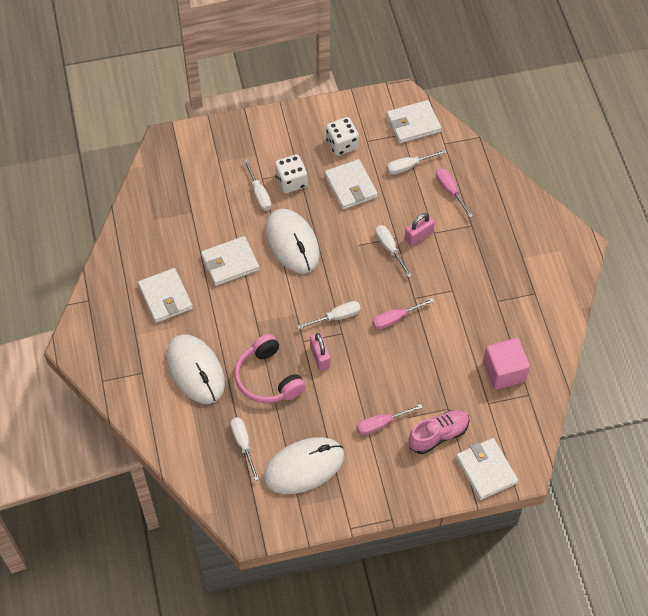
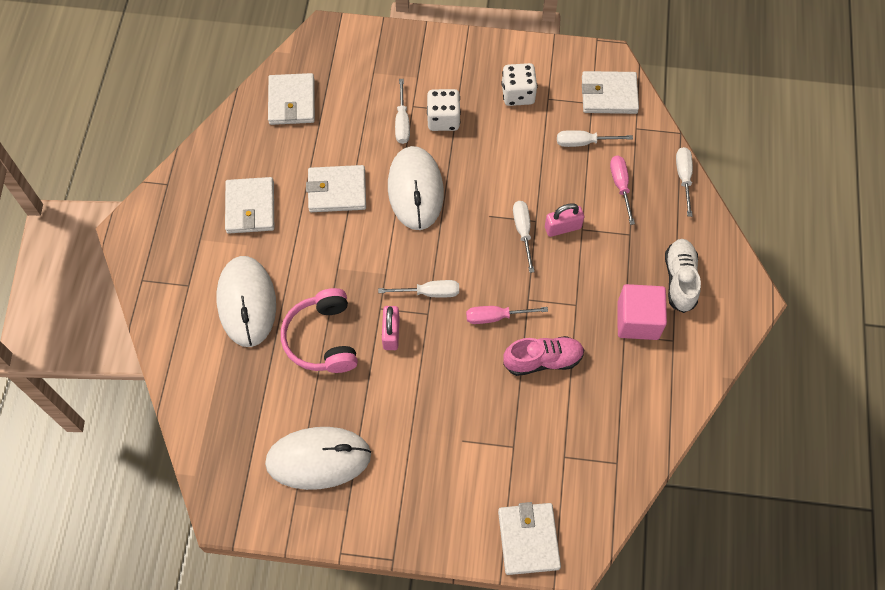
camera: 20 degrees right, 5 degrees up
(243, 444) = (262, 407): white screwdriver -> white screwdriver (683, 178)
(350, 186) = (508, 145): white wallet -> white wallet (292, 101)
(381, 424) = (428, 438): pink screwdriver -> none
(438, 435) = (489, 475): pink shoe -> pink shoe (543, 360)
(504, 371) = (598, 424): pink cube -> pink cube (638, 320)
(522, 247) = (680, 279): none -> white shoe

